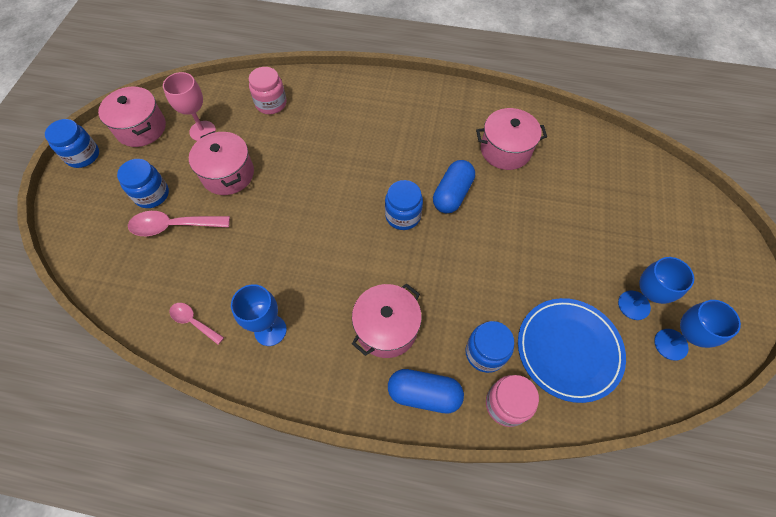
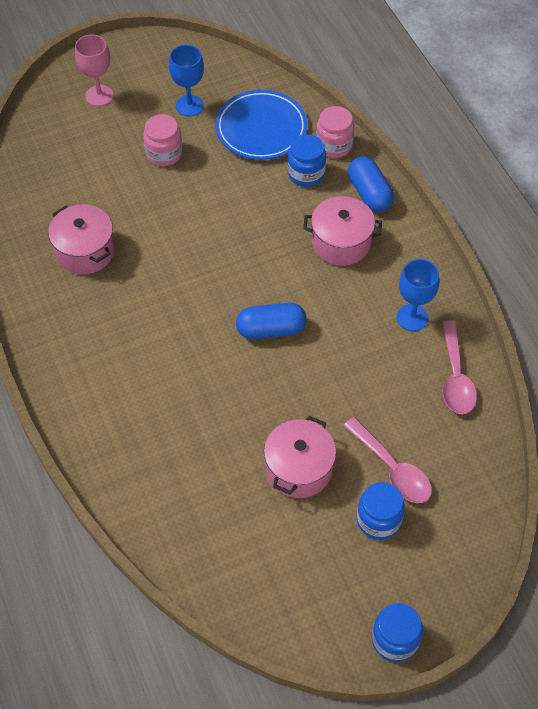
camera: 125 degrees left, 5 degrees down
(141, 128) = (313, 612): pink pot -> none
(193, 322) = (455, 377): pink spoon -> pink spoon, size x1.66
(202, 131) = (266, 541): pink goblet -> pink goblet (99, 95)
(271, 103) = (175, 500): pink jar -> pink jar (164, 153)
(403, 215) = (226, 290): blue jar -> none
(452, 194) = (172, 266): blue capsule -> blue capsule (271, 329)
(671, 344) = (206, 76): blue goblet -> none

